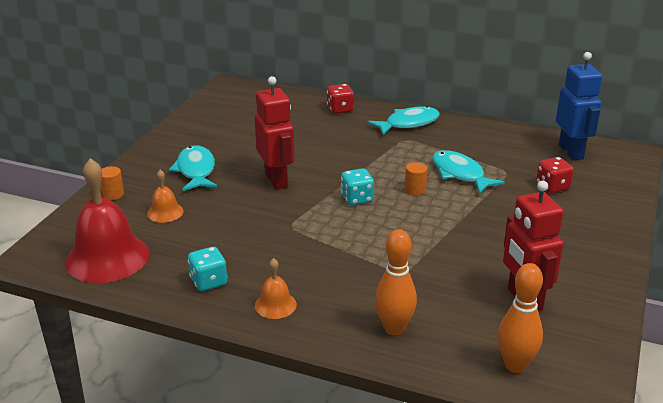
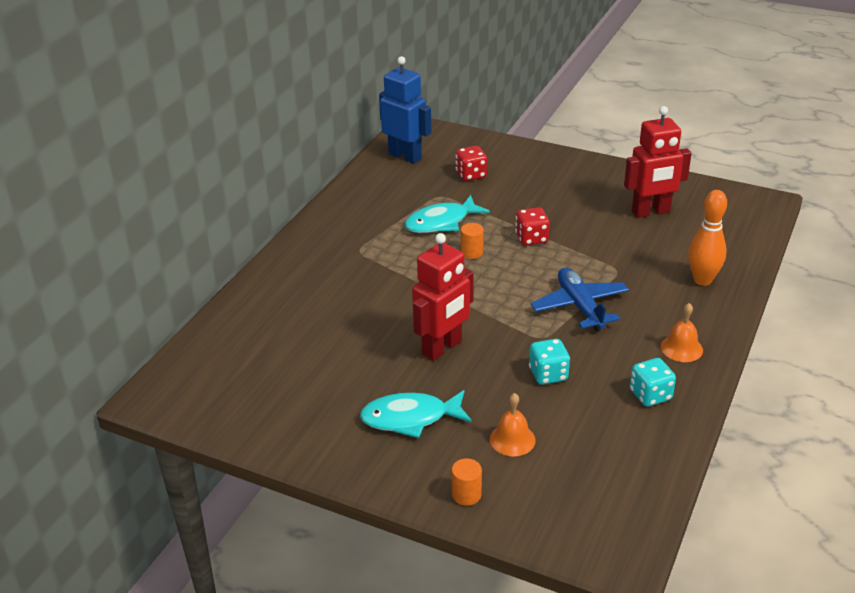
camera: 85 degrees left, 5 degrees up
(107, 257) = (613, 482): red bell -> none
(276, 180) = (442, 348): red robot -> red robot turned 150 degrees clockwise
(338, 247) = (580, 306): none -> blue plane
(340, 109) = (267, 294): red dice -> red dice (531, 238)
(357, 199) = (487, 290): turquoise dice -> turquoise dice (548, 374)
(408, 123) = (320, 245): turquoise fish -> none
(515, 365) = (735, 226): orange bowling pin -> none
(571, 152) = (405, 156): blue robot -> blue robot turned 45 degrees clockwise

